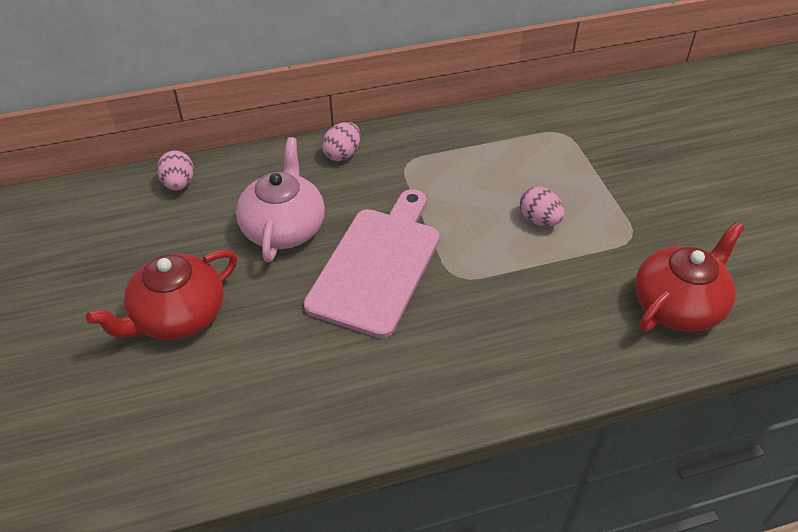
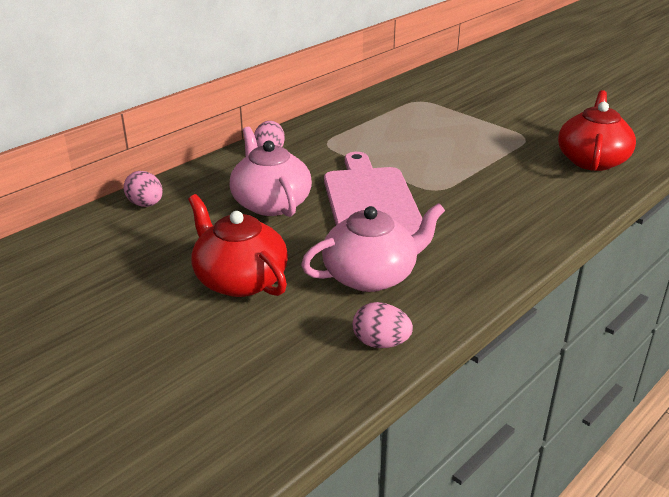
camera: 30 degrees left, 15 degrees down
(178, 316) = (240, 280): red teapot -> red teapot turned 120 degrees clockwise
(291, 366) = (371, 275): none -> pink teapot
(539, 220) = (456, 146): pink egg -> pink egg (381, 343)

